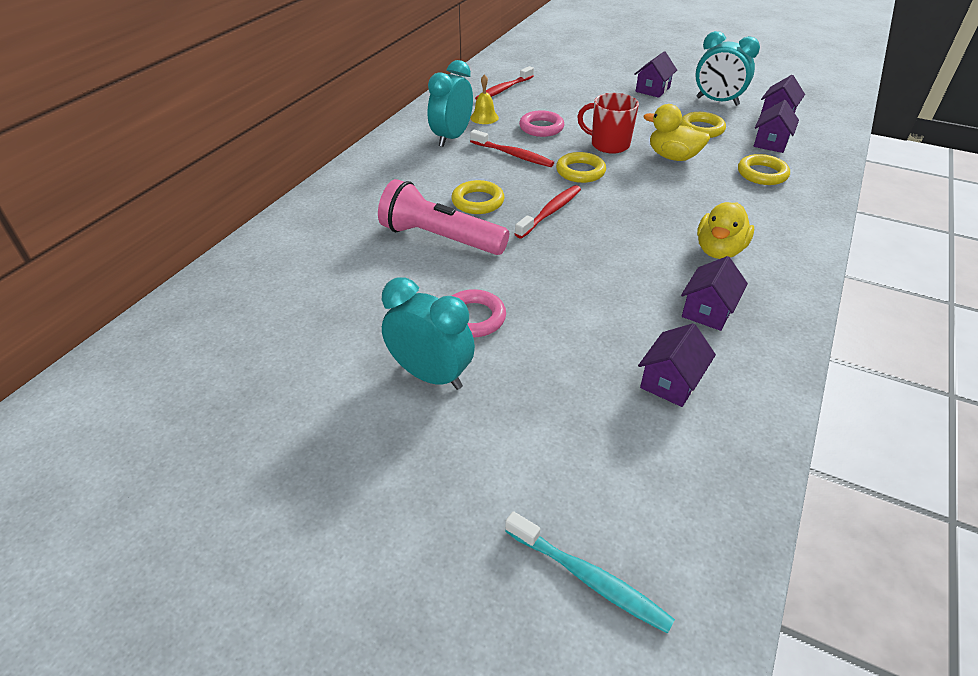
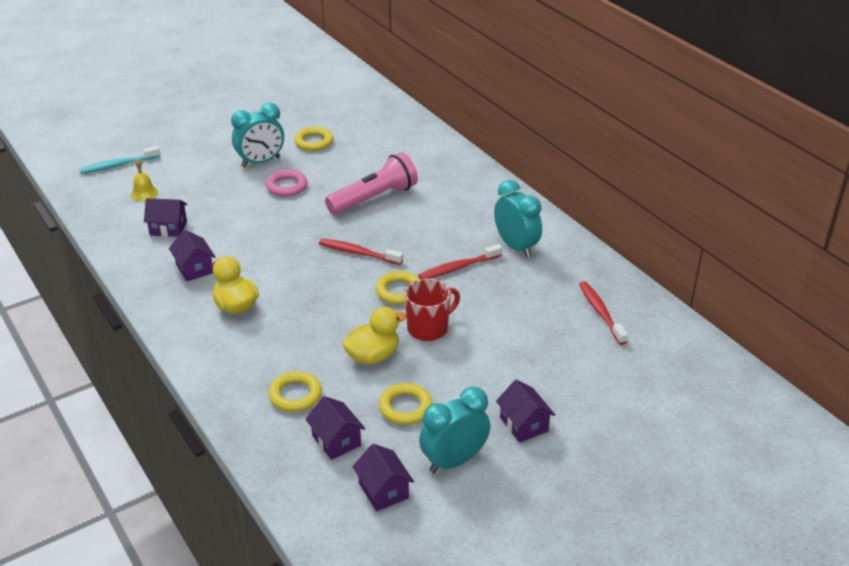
camera: 120 degrees right, 5 degrees down
(478, 201) = (403, 227): yellow ring -> yellow ring (314, 142)
(484, 117) = (543, 277): yellow bell -> yellow bell (144, 193)
(541, 128) = (495, 303): pink ring -> none
(550, 212) = (358, 253): red toothbrush -> red toothbrush turned 135 degrees clockwise
(671, 382) = (168, 228): purple house -> purple house turned 60 degrees counterclockwise

